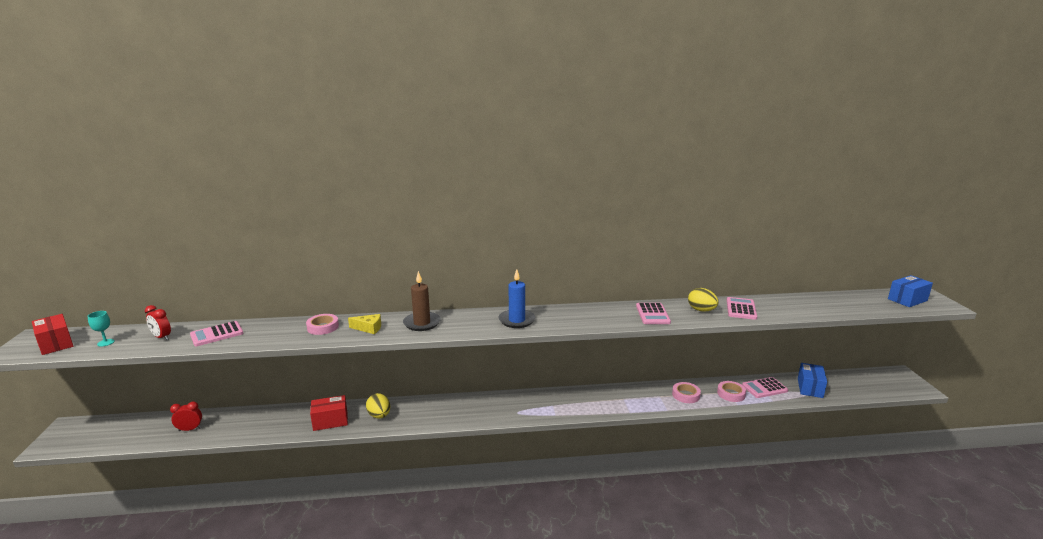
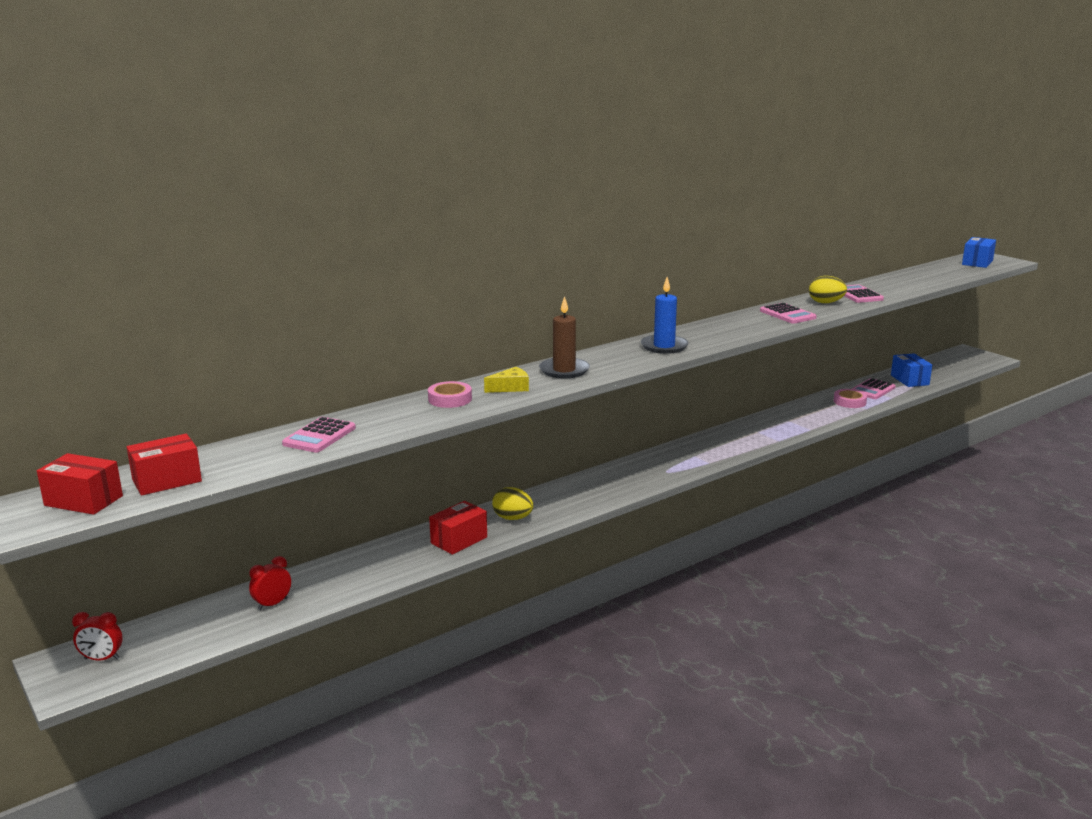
camera: 30 degrees left, 0 degrees up
(106, 342) = (167, 480): turquoise goblet -> red box
(162, 337) = (243, 456): red clock -> red clock (102, 659)
(685, 395) = (811, 413): pink tape -> none

